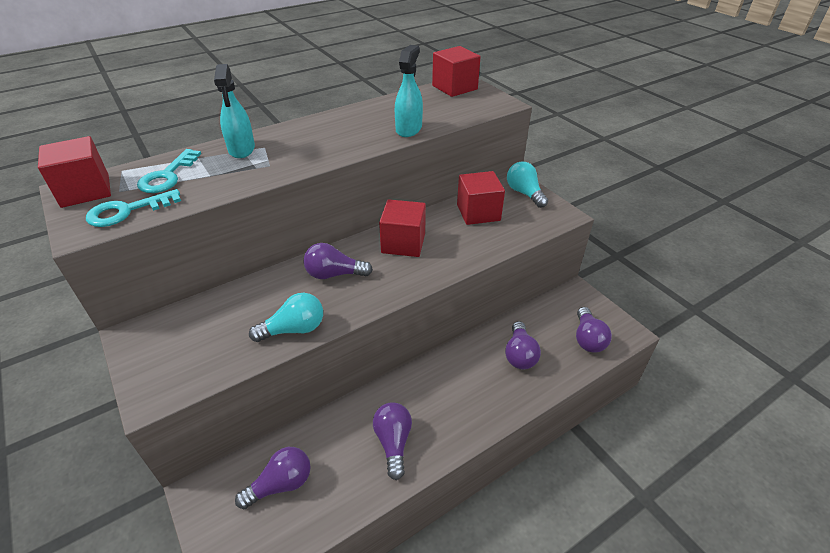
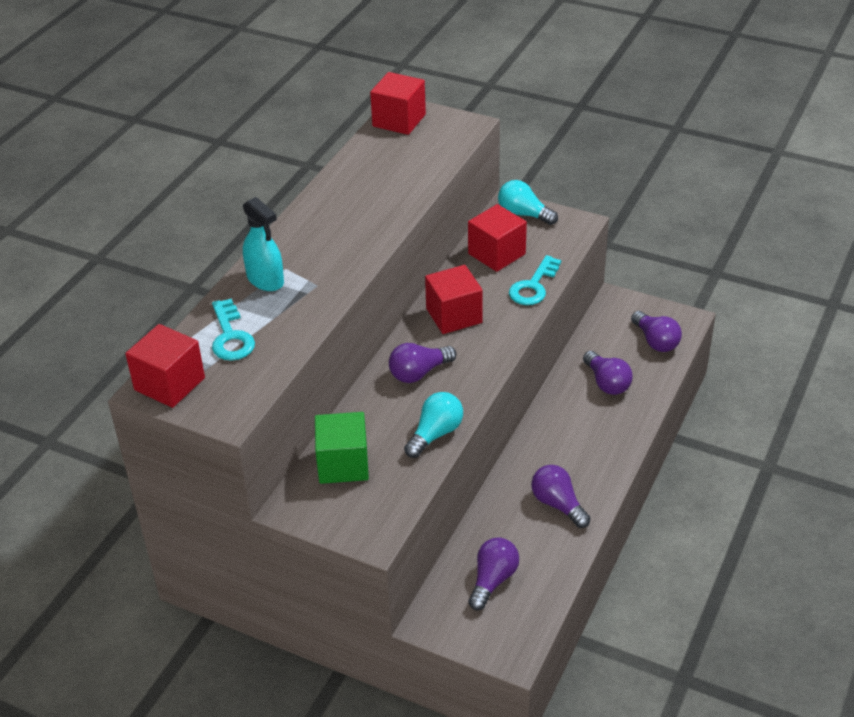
camera: 30 degrees left, 0 degrees up
(127, 211) = (244, 383): turquoise key -> turquoise key (533, 286)
(205, 319) = (343, 464): none -> green cube
(409, 129) = (407, 192): turquoise spray bottle -> none

